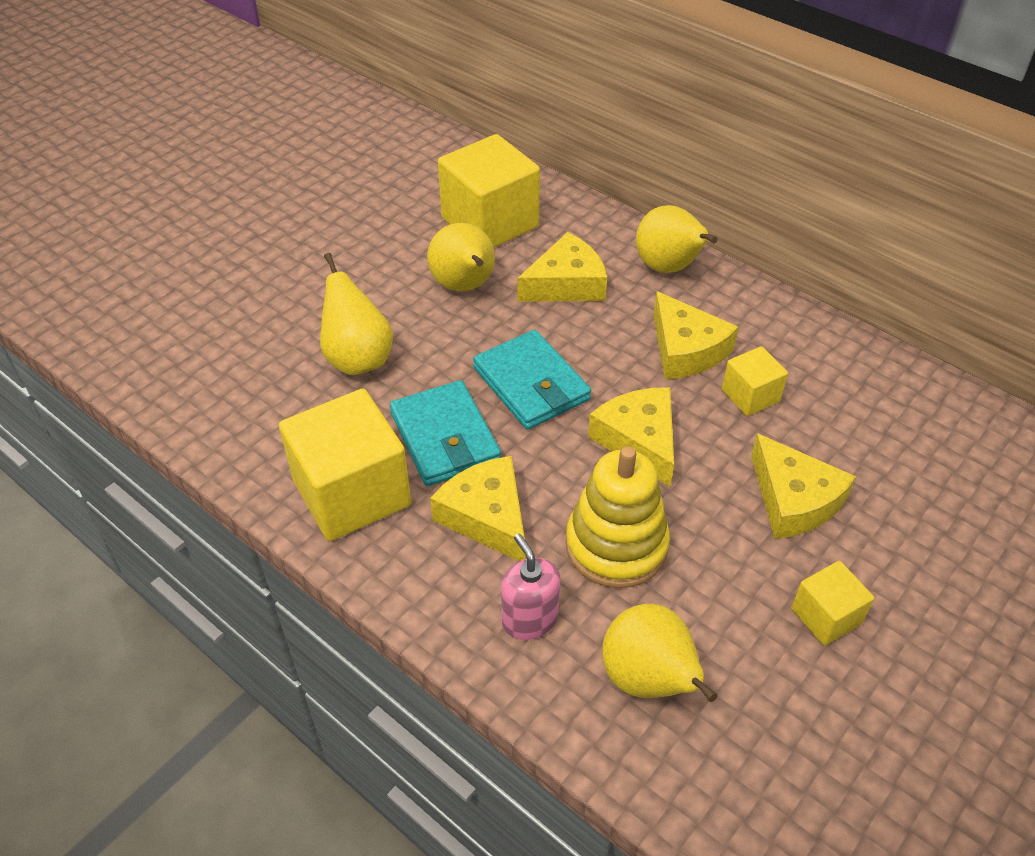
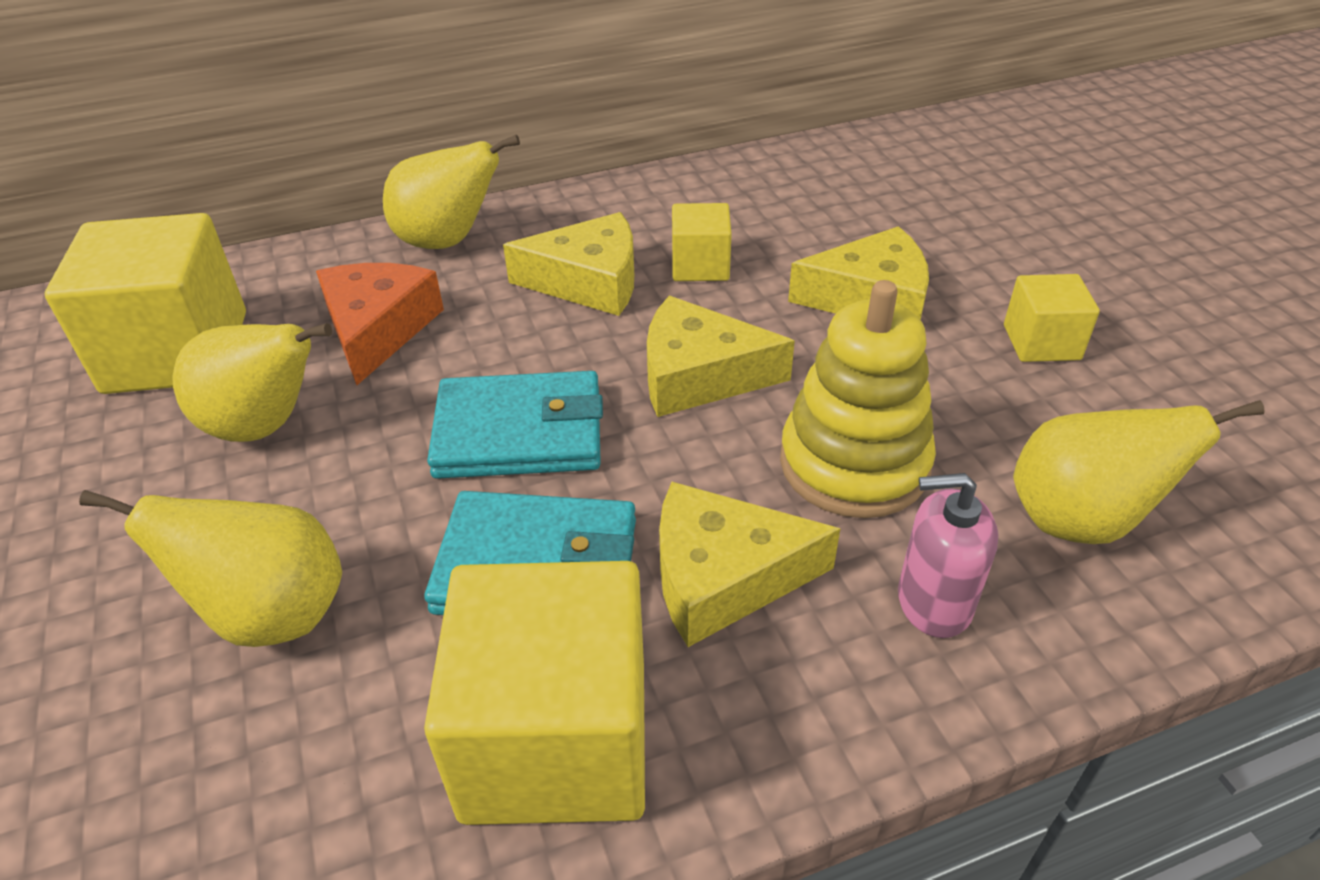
camera: 60 degrees left, 5 degrees down
(566, 284) = (378, 329): yellow cheese -> orange cheese

